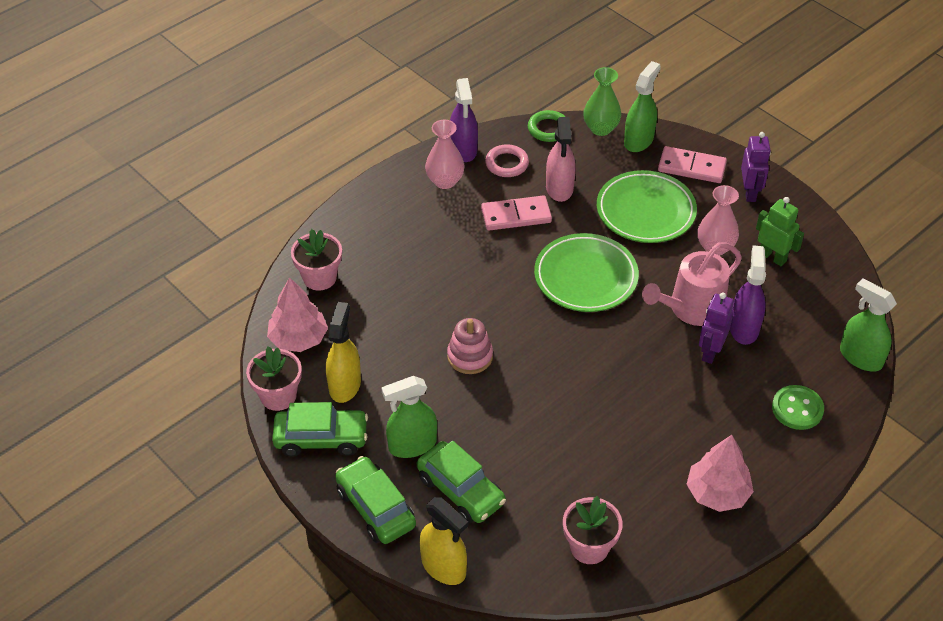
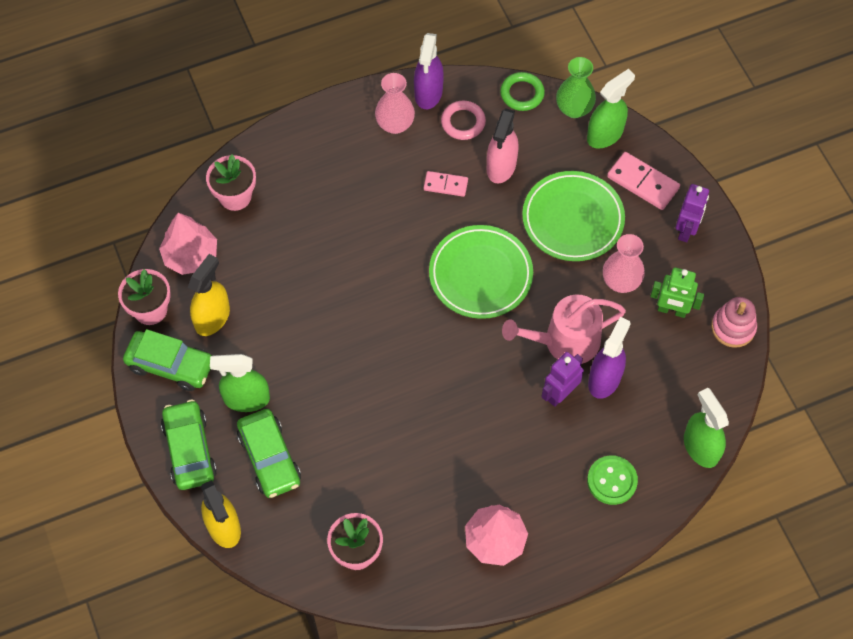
camera: 20 degrees right, 15 degrees up
(470, 356) = (336, 325): pink stacking toy -> pink stacking toy (733, 327)
(516, 215) = (445, 185): pink domino -> pink domino, size x0.63
(772, 257) = (671, 310): green robot -> green robot turned 135 degrees clockwise

